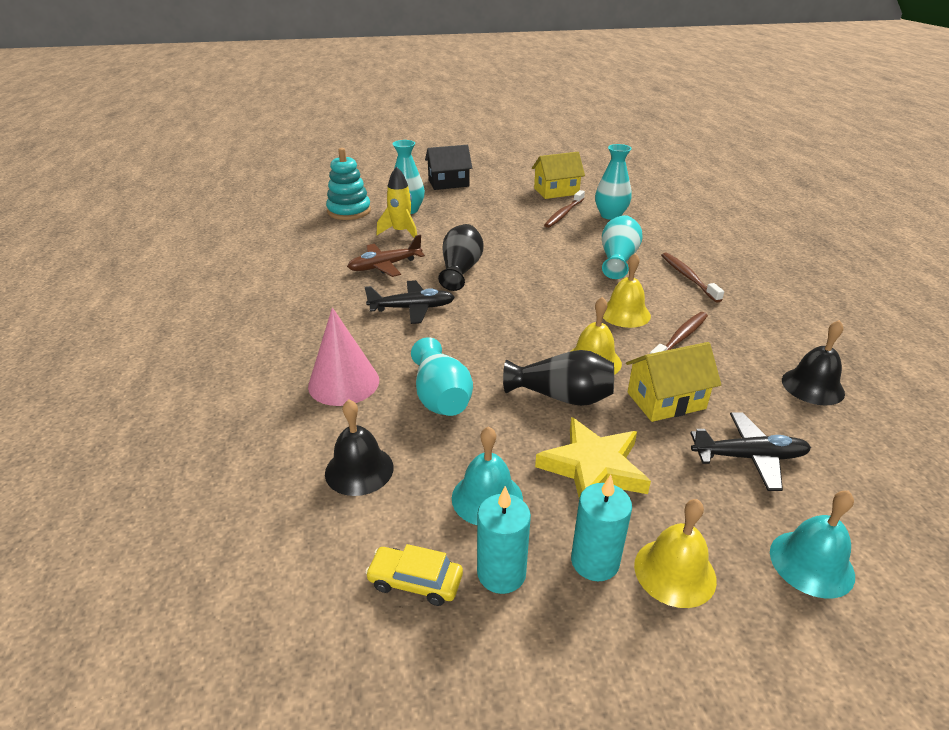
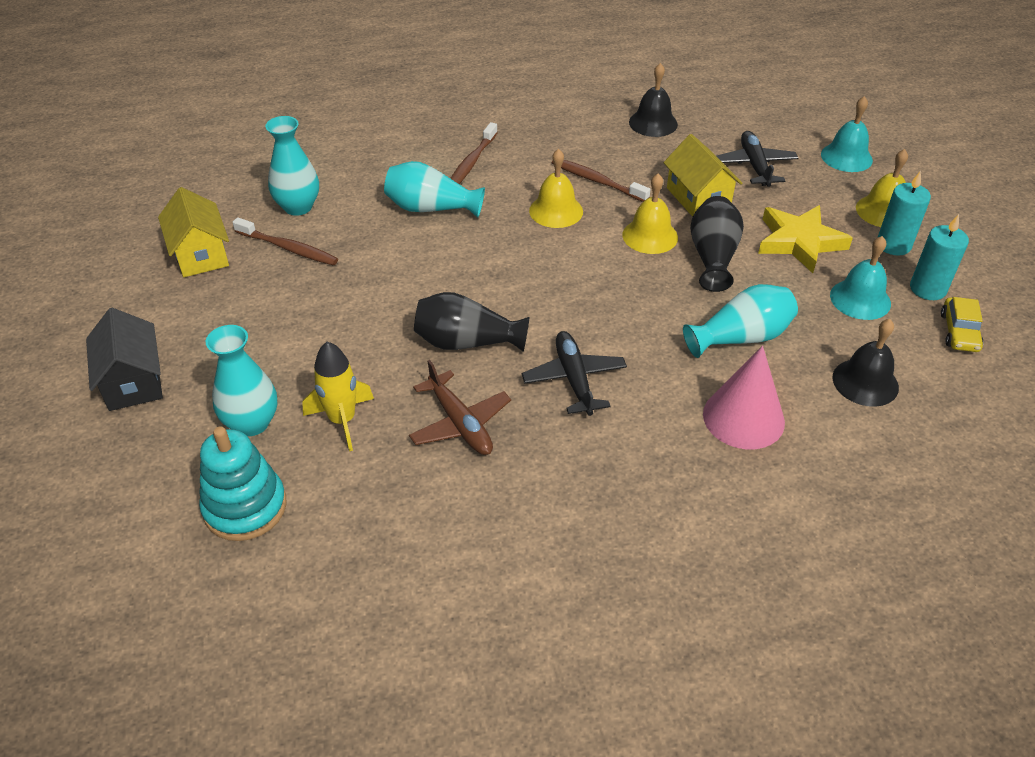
camera: 95 degrees left, 10 degrees up
(688, 277) = (471, 163): brown toothbrush -> brown toothbrush turned 45 degrees counterclockwise

